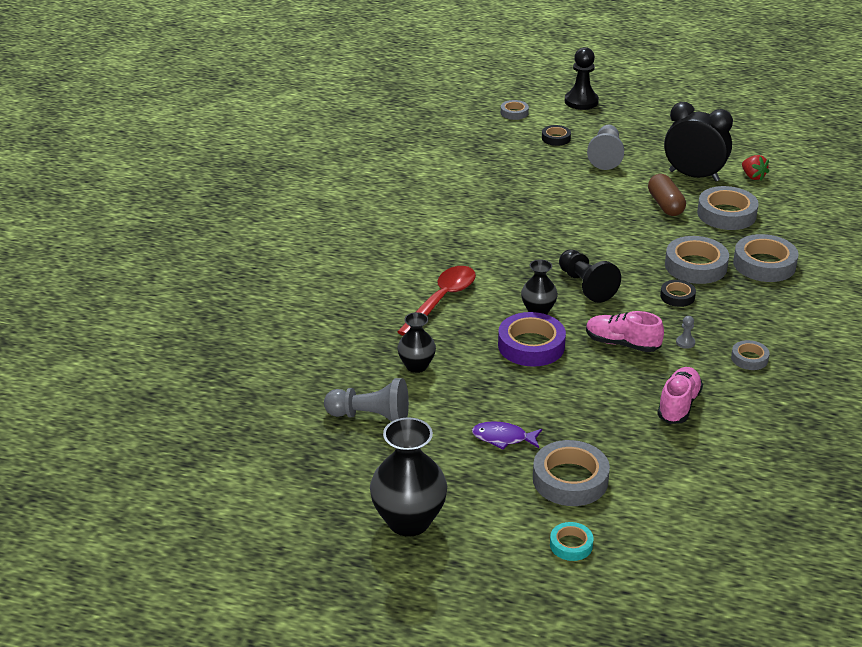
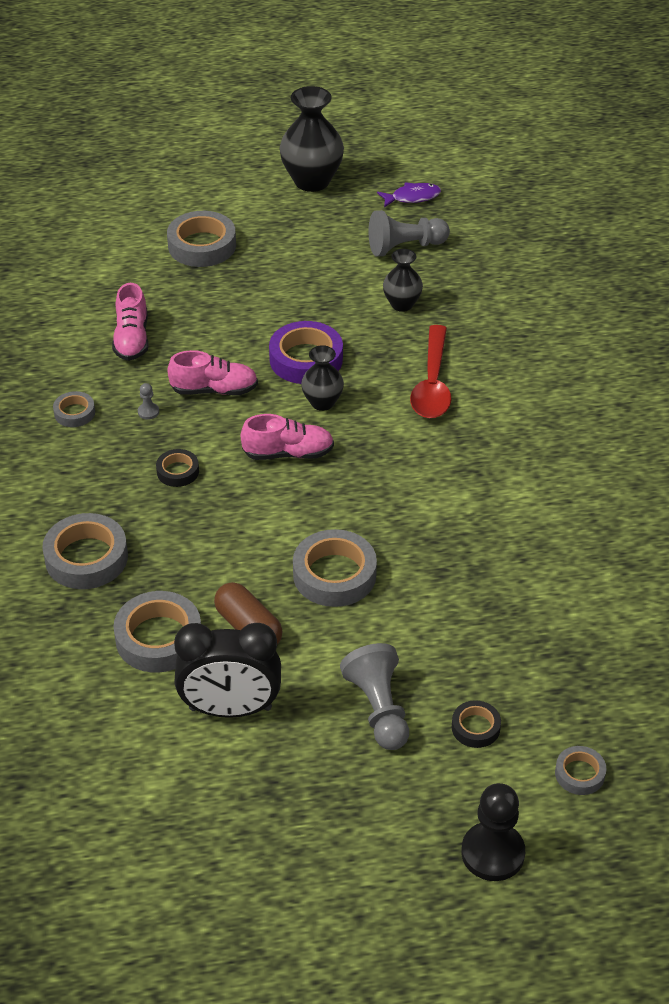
camera: 155 degrees right, 10 degrees up
(503, 438) = (278, 262): purple fish -> purple fish (412, 197)
(571, 545) = (177, 200): turquoise tape -> none
(586, 286) = (288, 453): black pawn -> pink shoe
(695, 266) = (171, 526): grey tape -> grey tape (334, 574)
(753, 176) = (141, 740): red strawberry -> none

